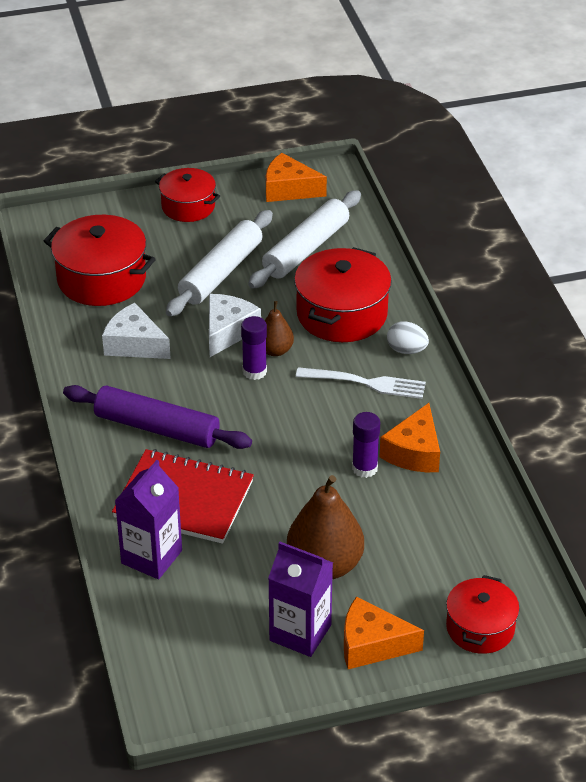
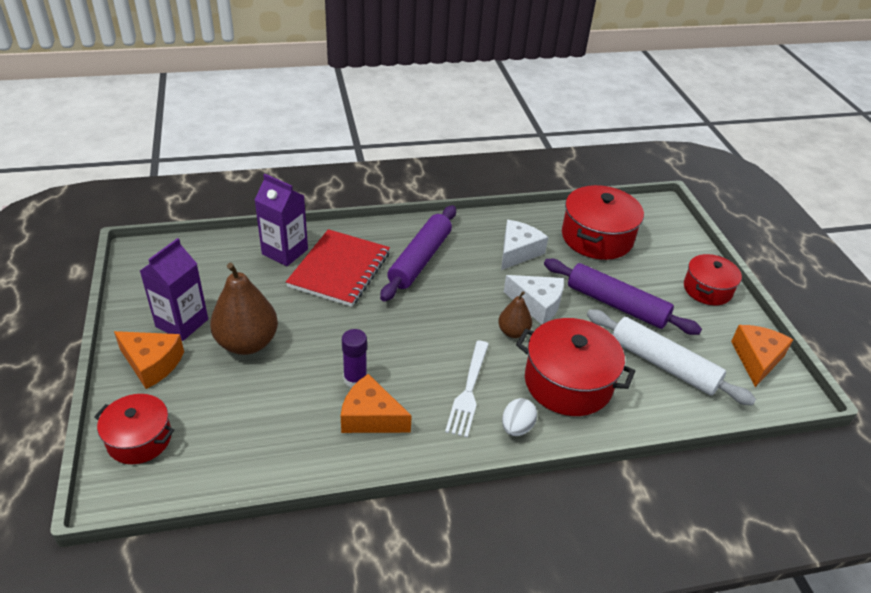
camera: 90 degrees right, 0 degrees up
(221, 273) = (616, 304): white rolling pin -> purple rolling pin
(254, 371) = (485, 317): purple glue stick -> none
(372, 644) = (152, 363): orange cheese -> orange cheese turned 105 degrees clockwise

